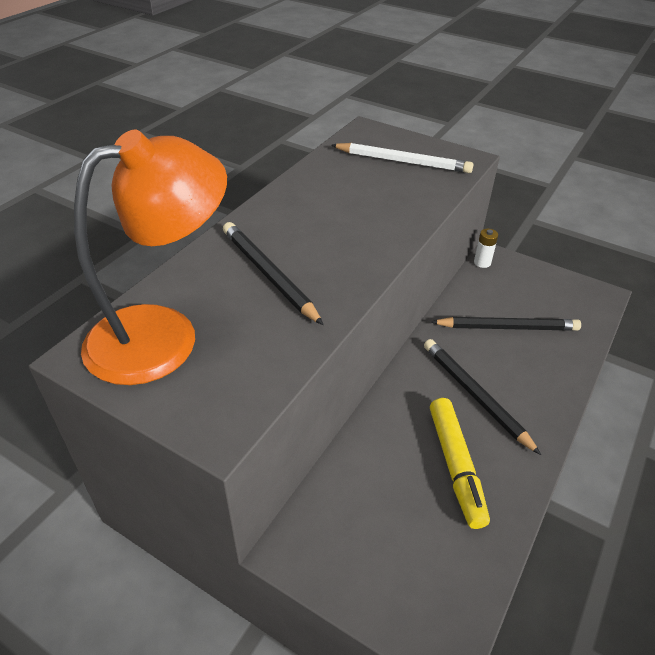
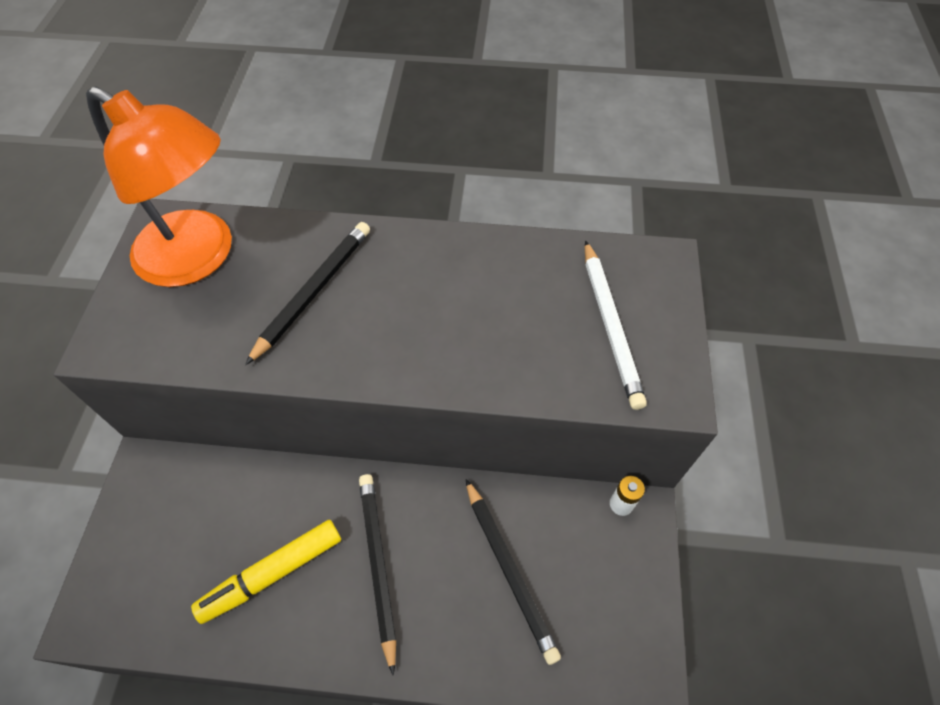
camera: 65 degrees right, 15 degrees up
(475, 395) = (378, 564): black pencil -> black pencil turned 45 degrees counterclockwise

